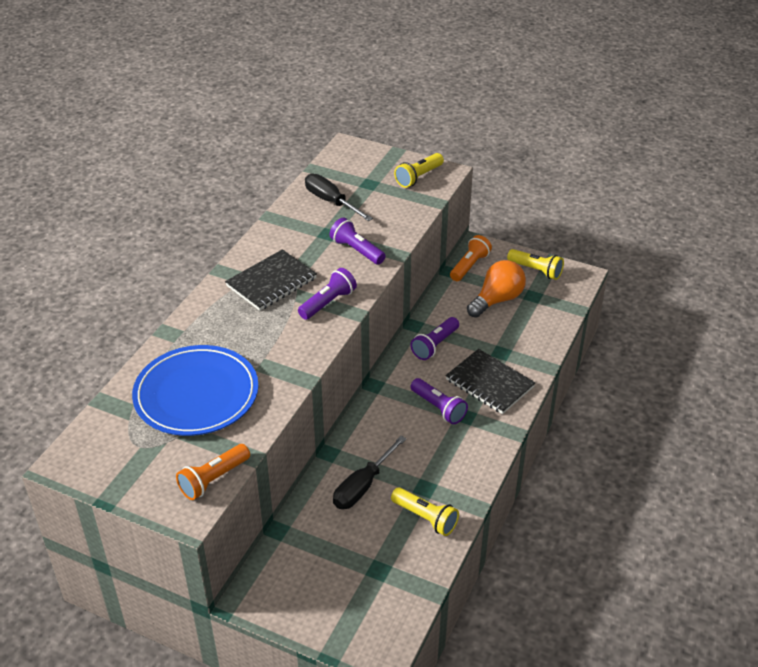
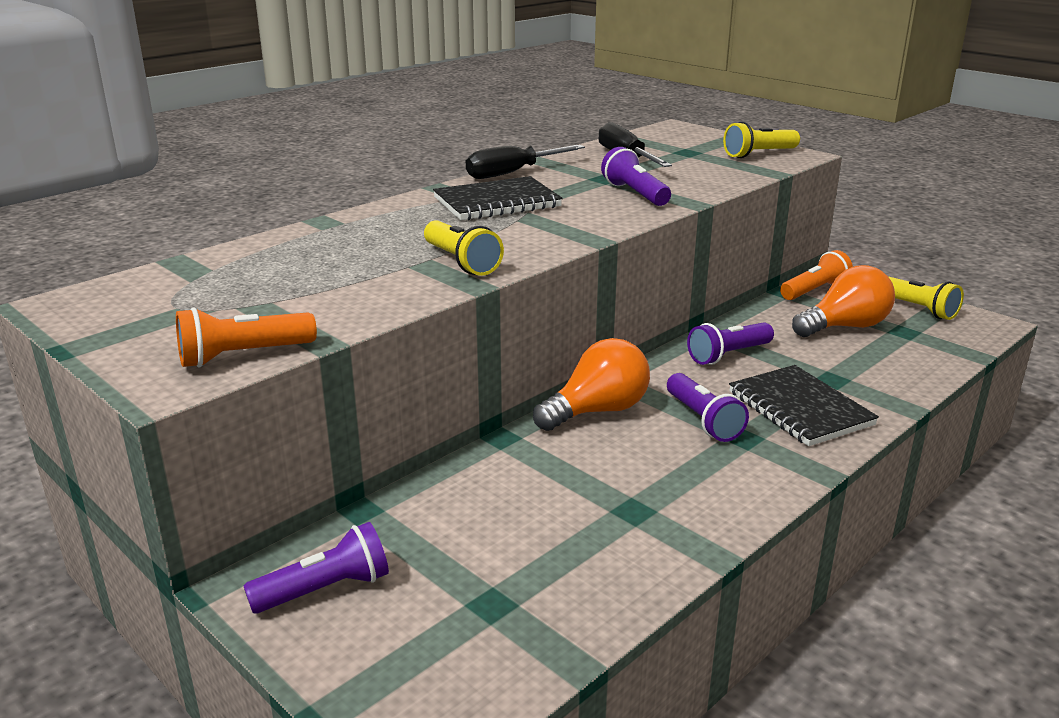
camera: 20 degrees right, 15 degrees down
(196, 394) = (305, 274): blue plate -> none
(328, 303) = (562, 227): purple flashlight -> purple flashlight (325, 589)
(362, 486) = (530, 486): black screwdriver -> black screwdriver (512, 173)
(375, 416) = (597, 411): none -> orange light bulb
(425, 518) = (614, 550): yellow flashlight -> yellow flashlight (461, 262)

